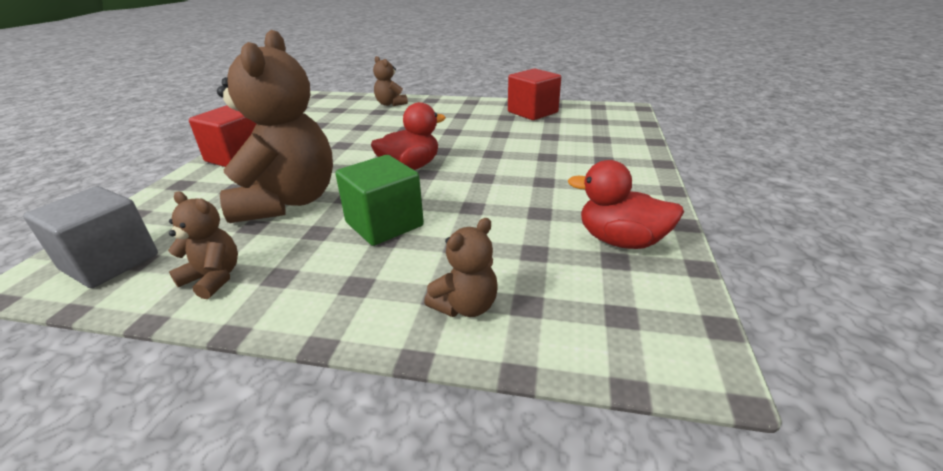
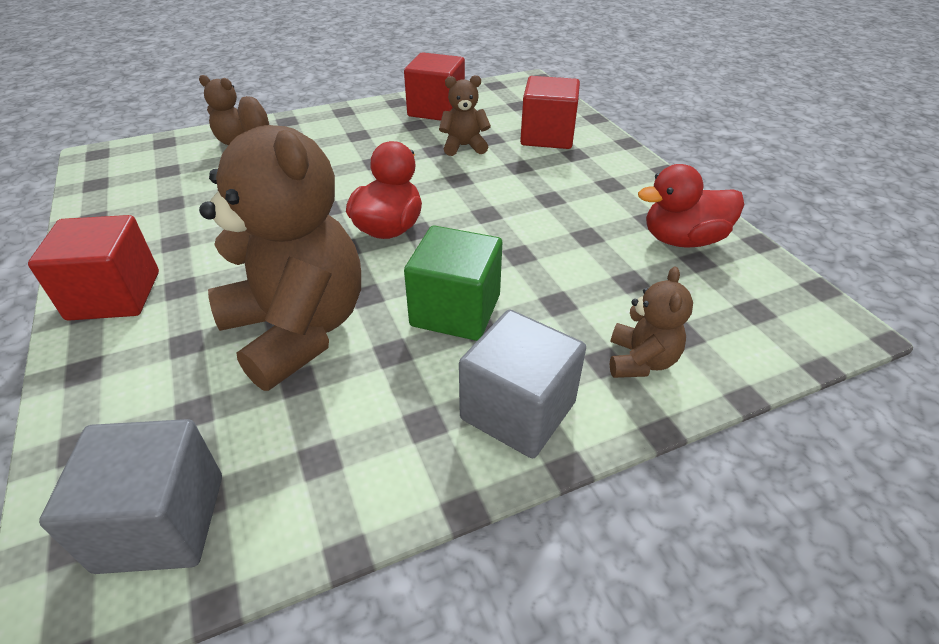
camera: 35 degrees left, 10 degrees up
(213, 278) = (349, 464): brown teddy bear -> brown teddy bear (464, 146)
(338, 296) = (518, 410): none -> grey cube
(595, 144) = (547, 136): none -> red cube

